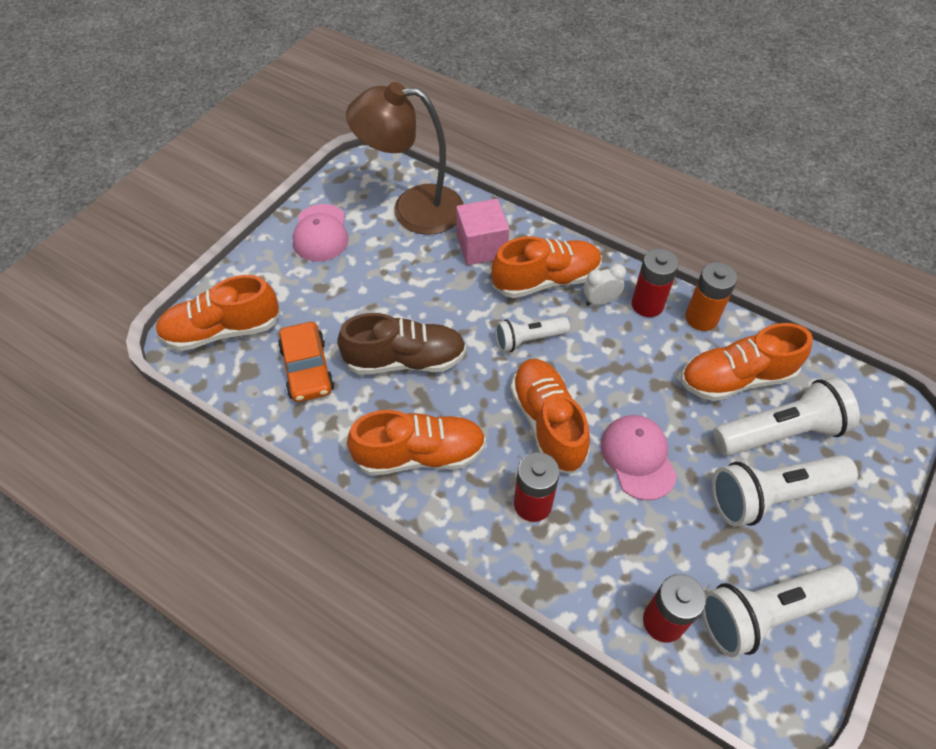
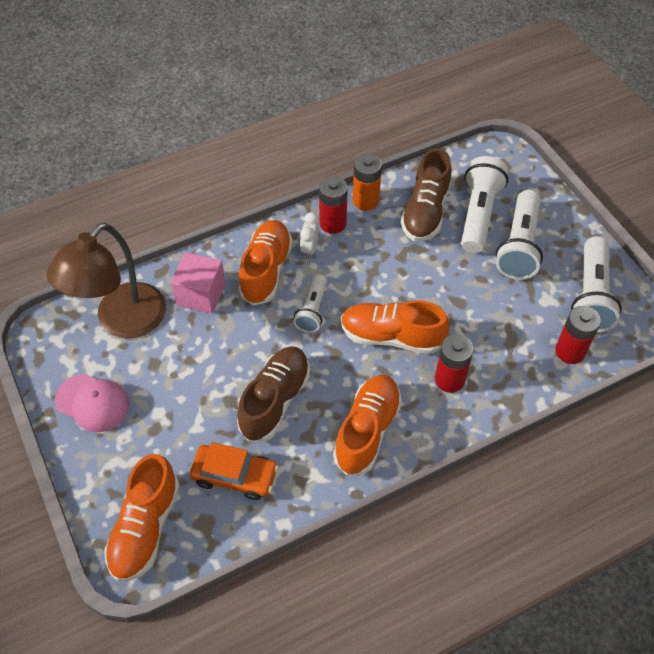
camera: 60 degrees left, 0 degrees up
(638, 457) = (450, 299): pink cap -> none
(736, 378) = (425, 212): orange shoe -> brown shoe

